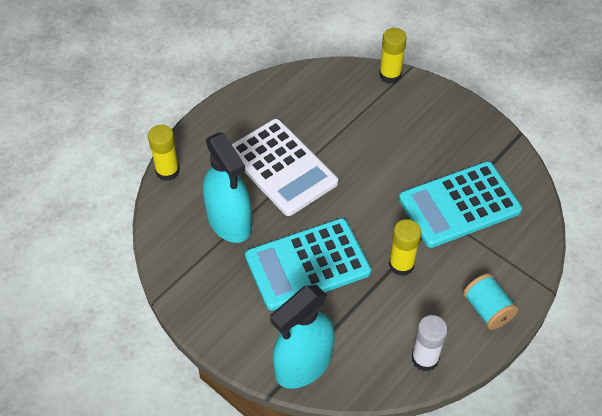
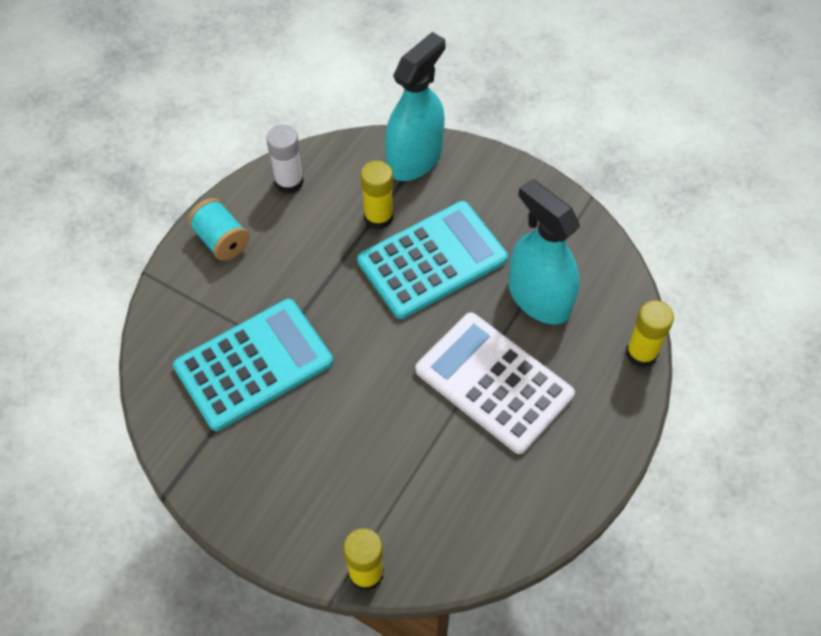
camera: 170 degrees right, 5 degrees up
(401, 265) = (322, 276): yellow glue stick -> yellow glue stick (378, 217)

